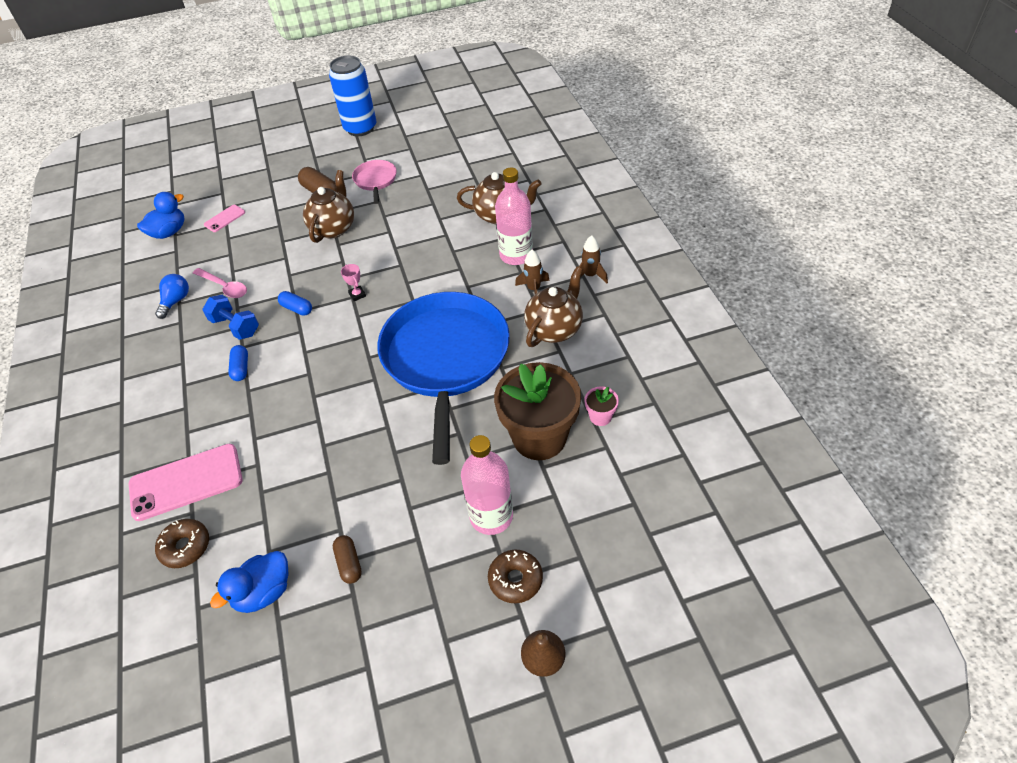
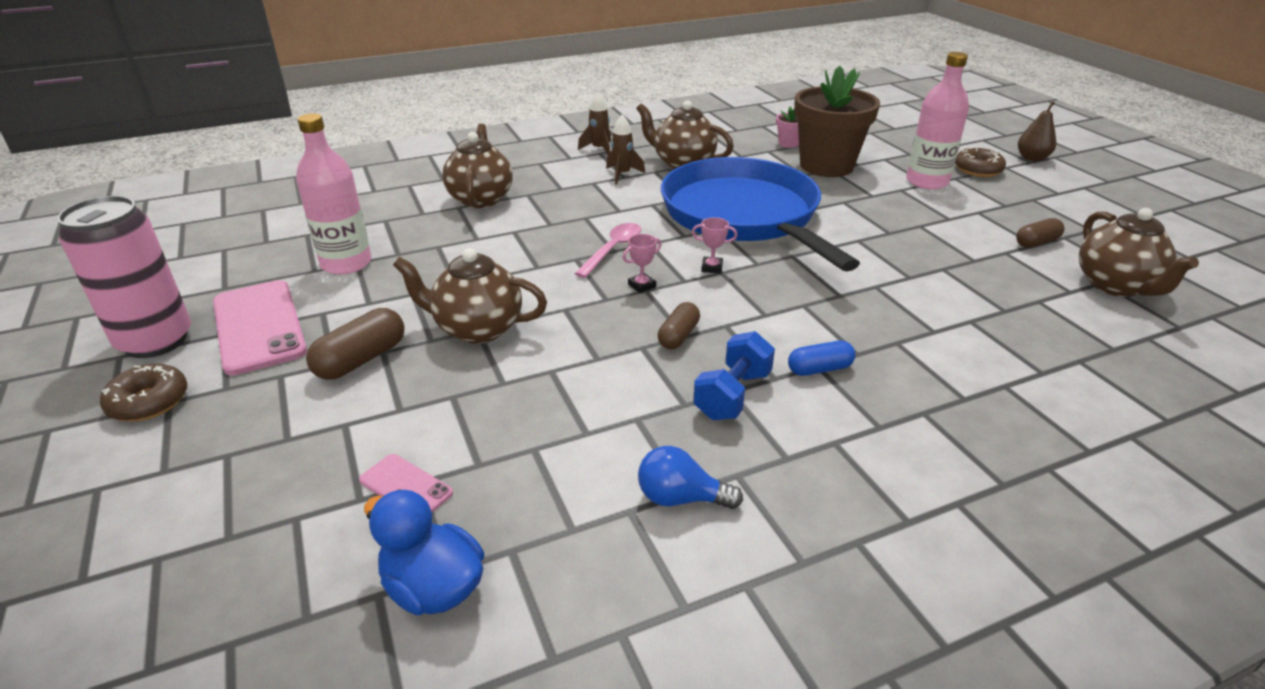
camera: 100 degrees left, 15 degrees down
(185, 547) = (1126, 354): brown donut -> brown donut (149, 402)
(186, 482) = (1043, 377): pink phone -> pink phone (258, 326)
(225, 287) = (633, 432): pink spoon -> pink spoon (613, 249)
(264, 592) = (1116, 286): blue duck -> brown teapot
(297, 308) = (678, 336): blue capsule -> brown capsule
(360, 128) = (156, 341): blue can -> pink can
(369, 331) = (712, 268): none -> pink trophy
(375, 180) = (351, 303): pink pan -> none
(445, 358) = (743, 215): blue pan -> blue pan turned 75 degrees clockwise
(516, 255) = (562, 186): pink bottle -> pink bottle (346, 263)

